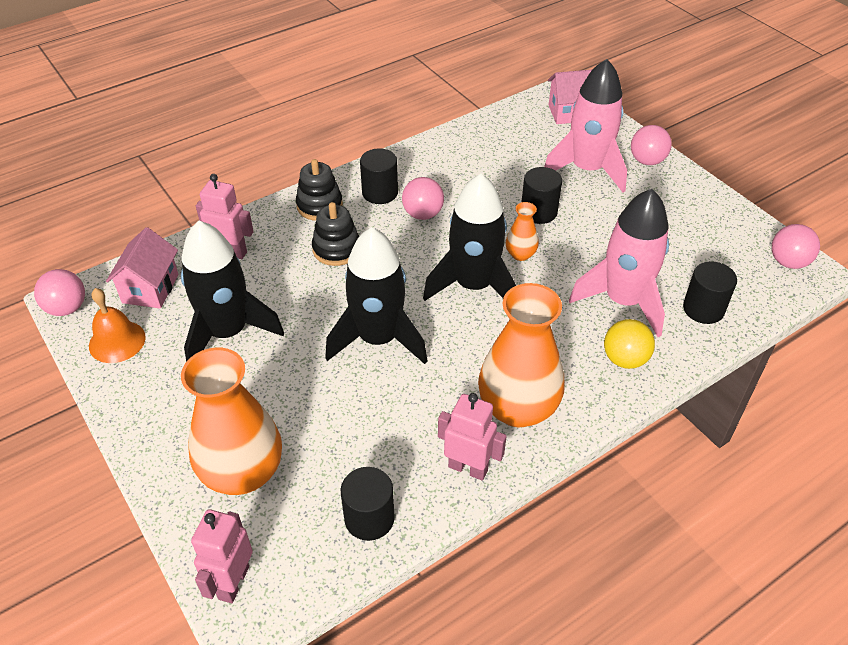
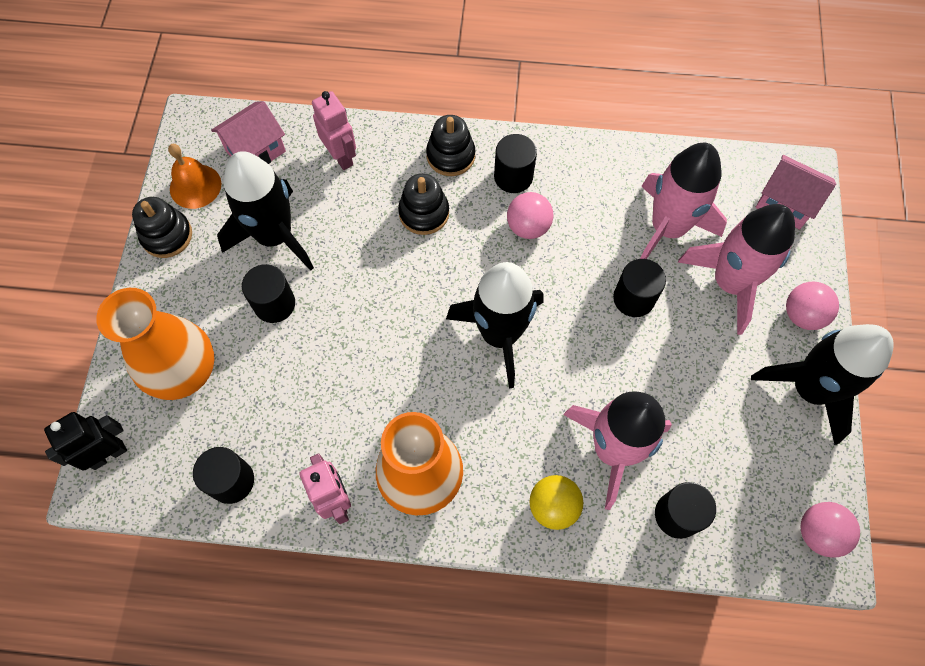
camera: 40 degrees right, 20 degrees up
(67, 308) = (186, 128): pink ball -> none
(124, 390) = (167, 235): none -> black stacking toy
(233, 582) = (108, 454): pink robot -> black robot
(276, 376) = (274, 304): none -> black cylinder
(378, 339) = (376, 328): black rocket -> black rocket (809, 389)
(516, 163) = (667, 228): none -> pink rocket
(520, 254) = (571, 332): orange vase -> none

